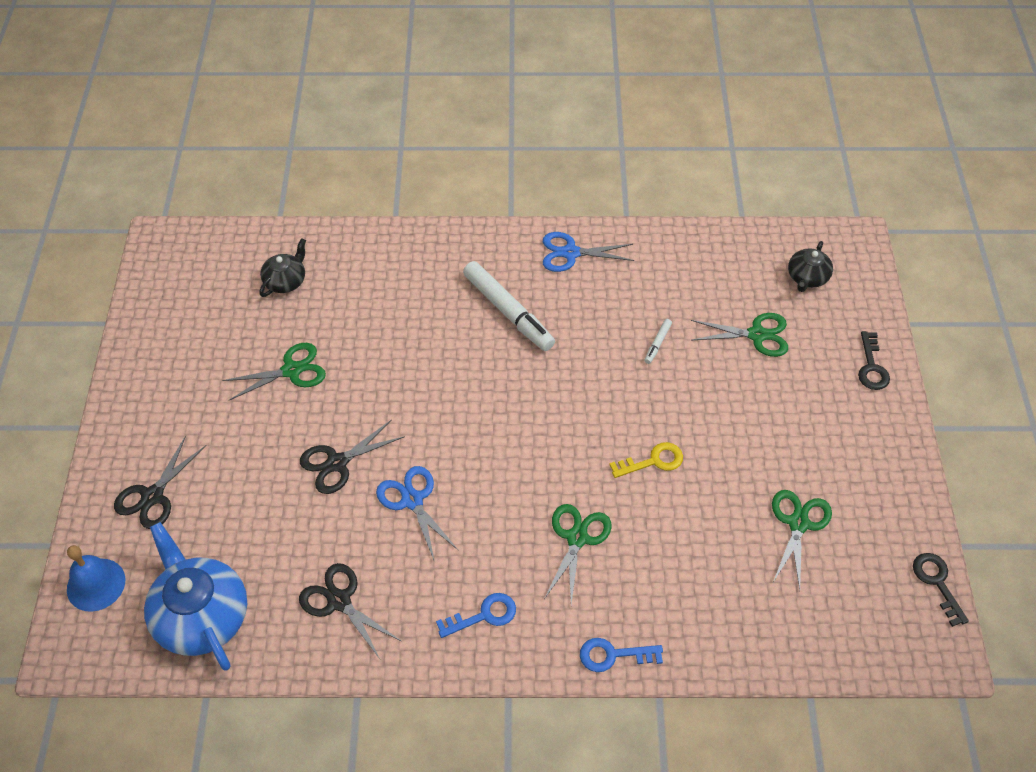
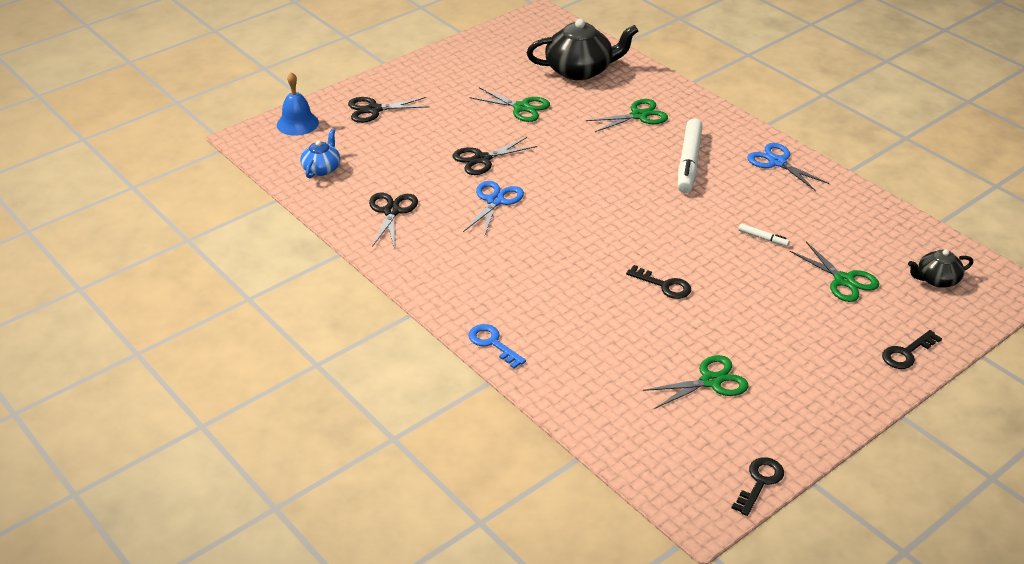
camera: 50 degrees right, 15 degrees down
(201, 616) = (322, 168): blue teapot -> blue teapot, size x0.54
(285, 281) = (580, 70): black teapot -> black teapot, size x1.87
(337, 463) = (482, 159): black scissors -> black scissors turned 45 degrees counterclockwise
(483, 615) = (452, 273): blue key -> none
(577, 538) = (558, 282): green scissors -> green scissors (639, 115)
(653, 461) = (664, 285): yellow key -> black key
(657, 344) = (763, 238): white marker -> white marker turned 135 degrees counterclockwise

